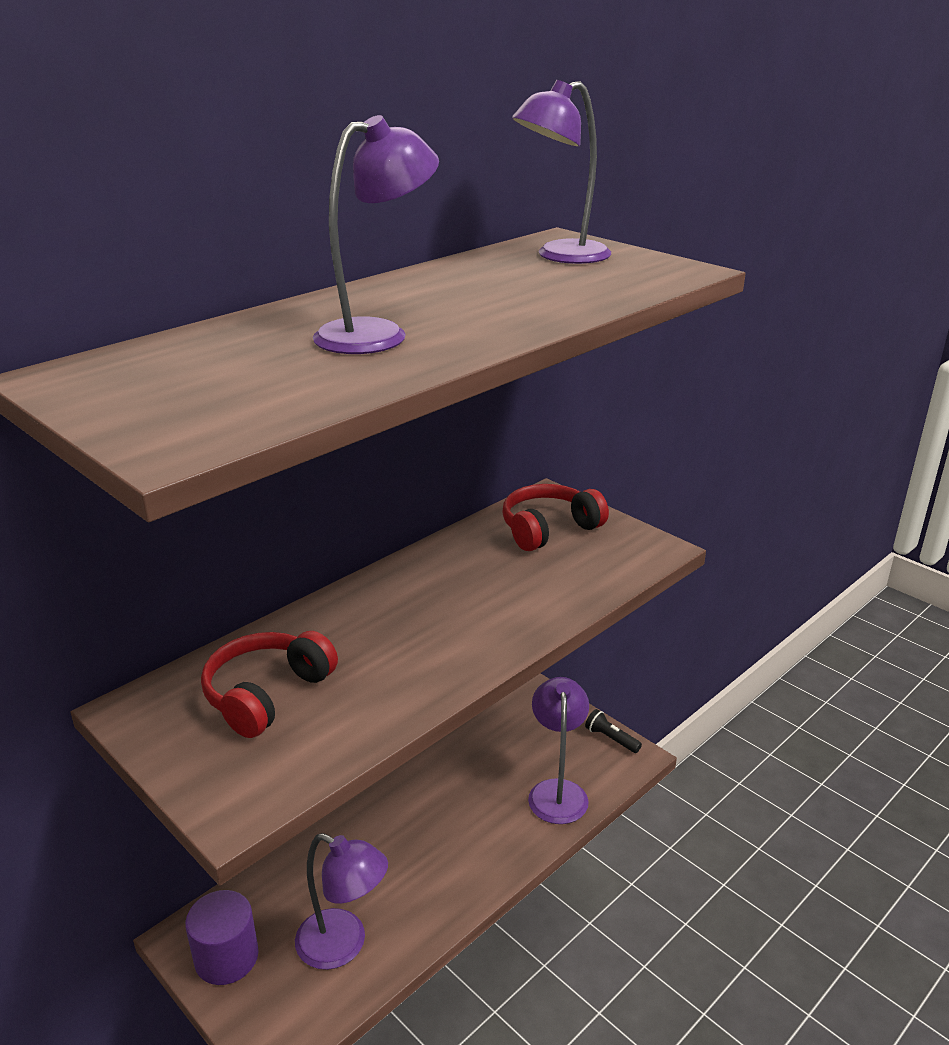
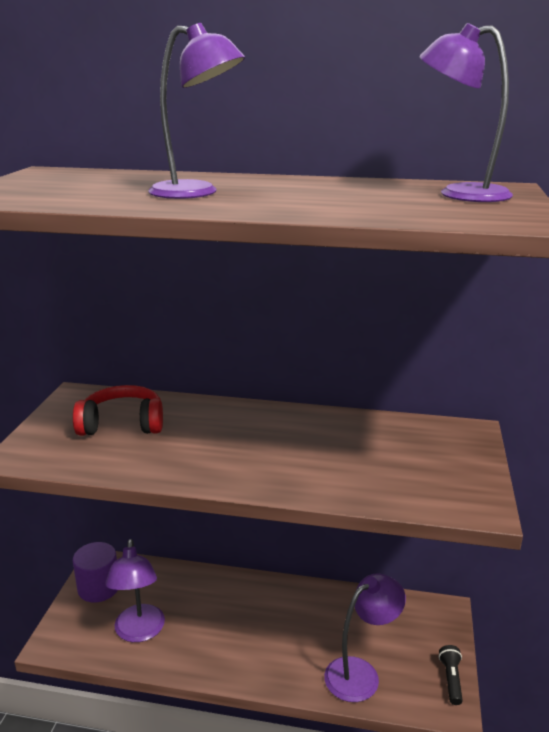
camera: 55 degrees right, 5 degrees down
(549, 529) = (428, 447): red headphones -> none

